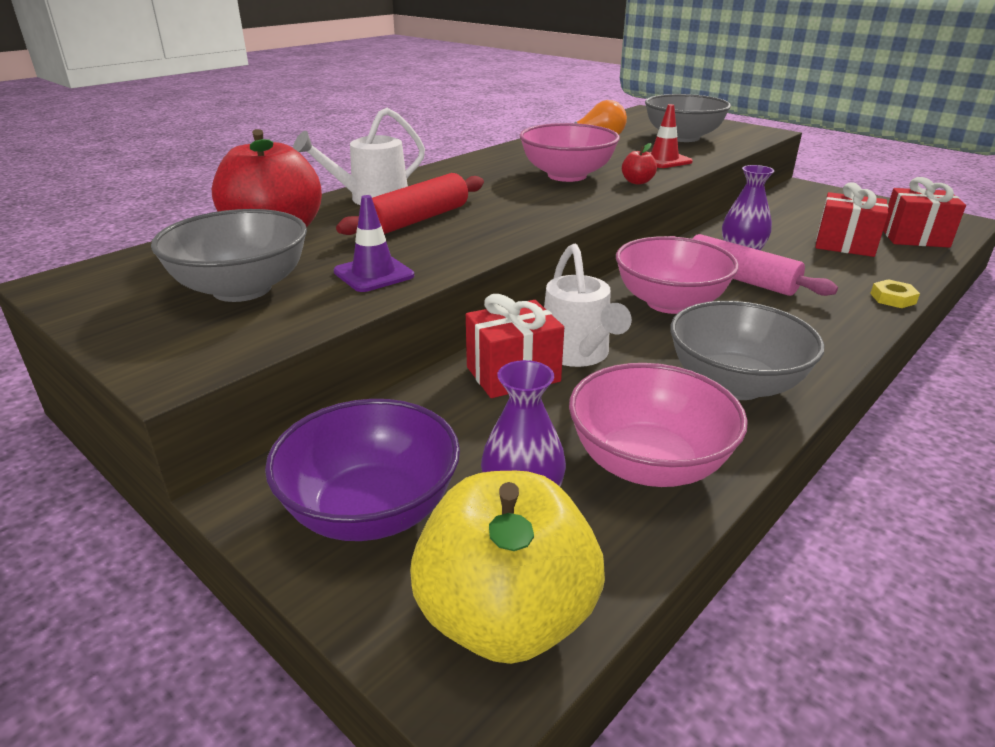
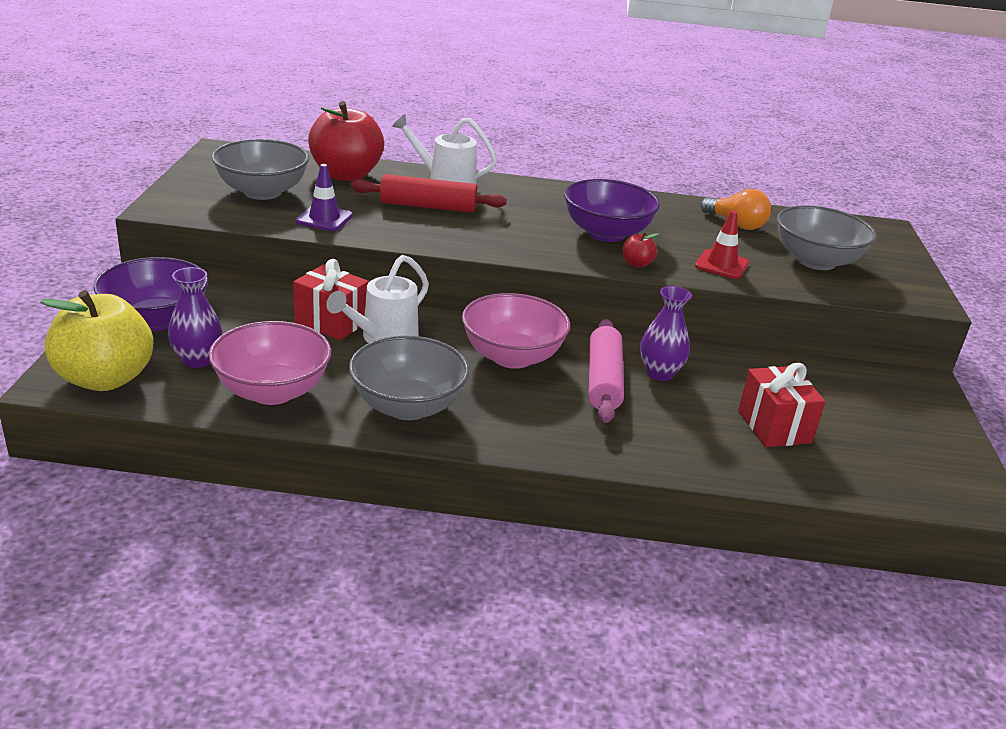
camera: 50 degrees right, 0 degrees up
(567, 175) = (606, 233): pink bowl -> purple bowl
(892, 298) = (667, 466): yellow nut -> none
(914, 238) = (865, 469): red gift -> none

